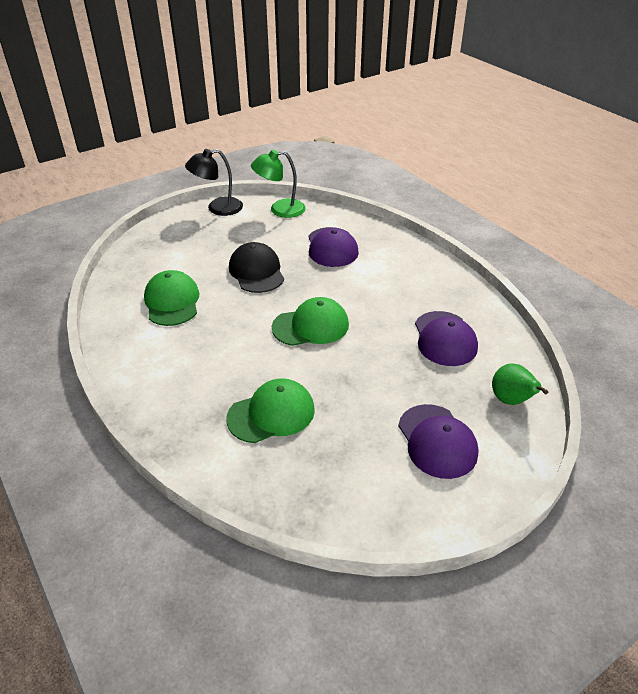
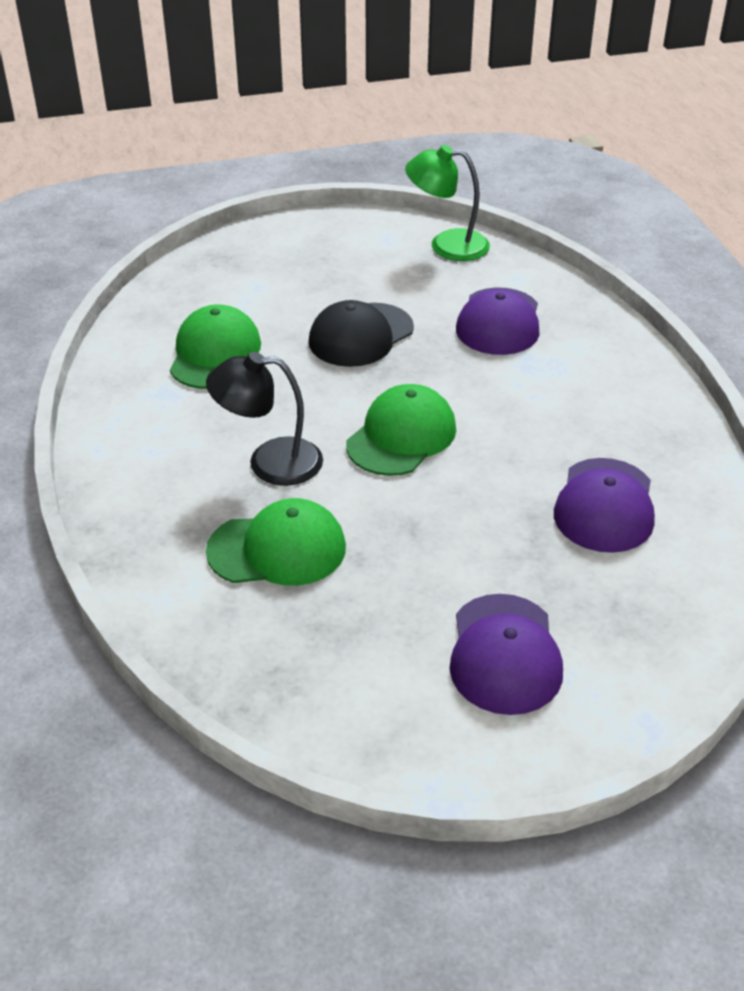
camera: 20 degrees right, 0 degrees up
(217, 208) = (350, 225): black lamp -> black lamp (269, 462)
(256, 271) = (361, 335): black cap -> black cap turned 135 degrees counterclockwise
(311, 326) = (401, 436): green cap -> green cap turned 60 degrees counterclockwise
(511, 400) = (660, 627): green pear -> none

